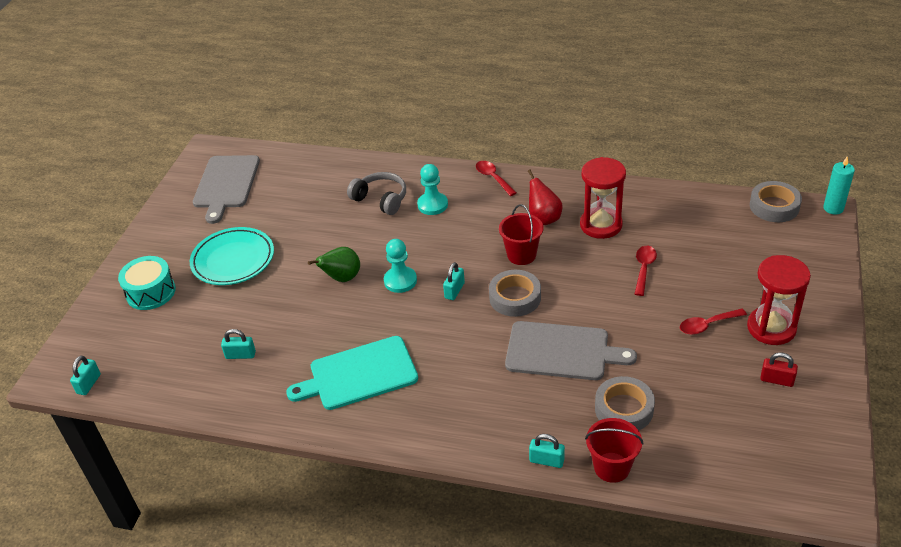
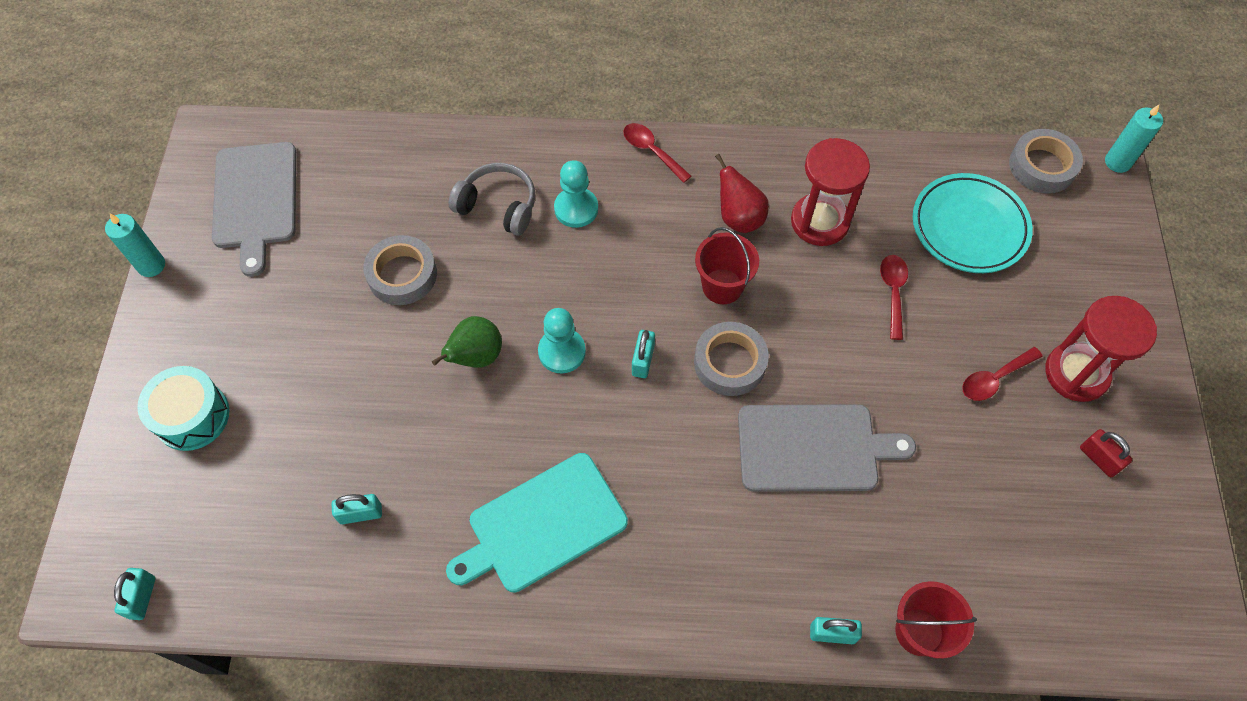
camera: 15 degrees left, 20 degrees up
(151, 212) = (151, 265): none -> turquoise candle
(233, 260) = (304, 342): turquoise plate -> turquoise plate (969, 227)
(624, 409) = (915, 533): grey tape -> grey tape (402, 275)
(776, 380) = (1099, 459): red padlock -> red padlock turned 45 degrees clockwise

